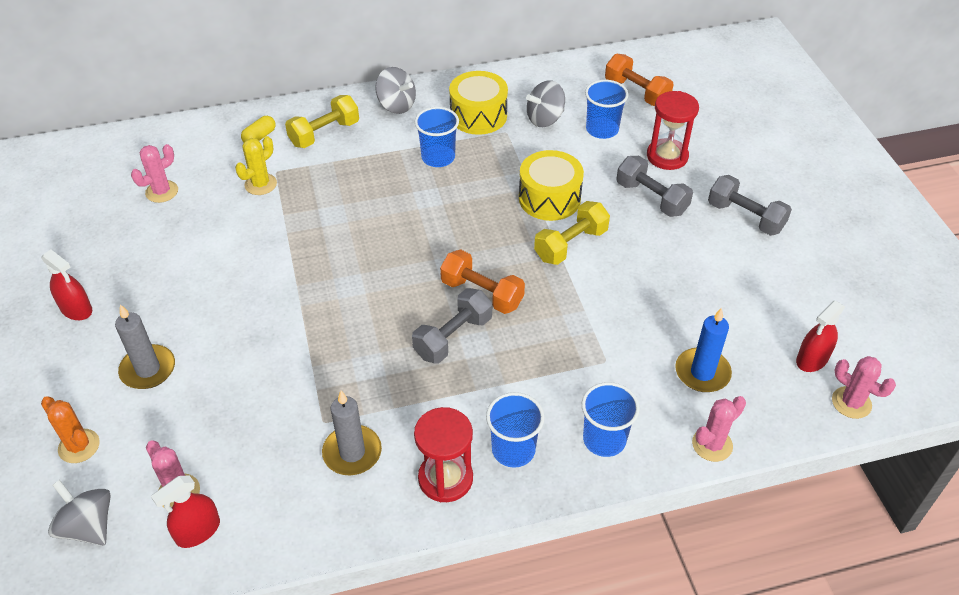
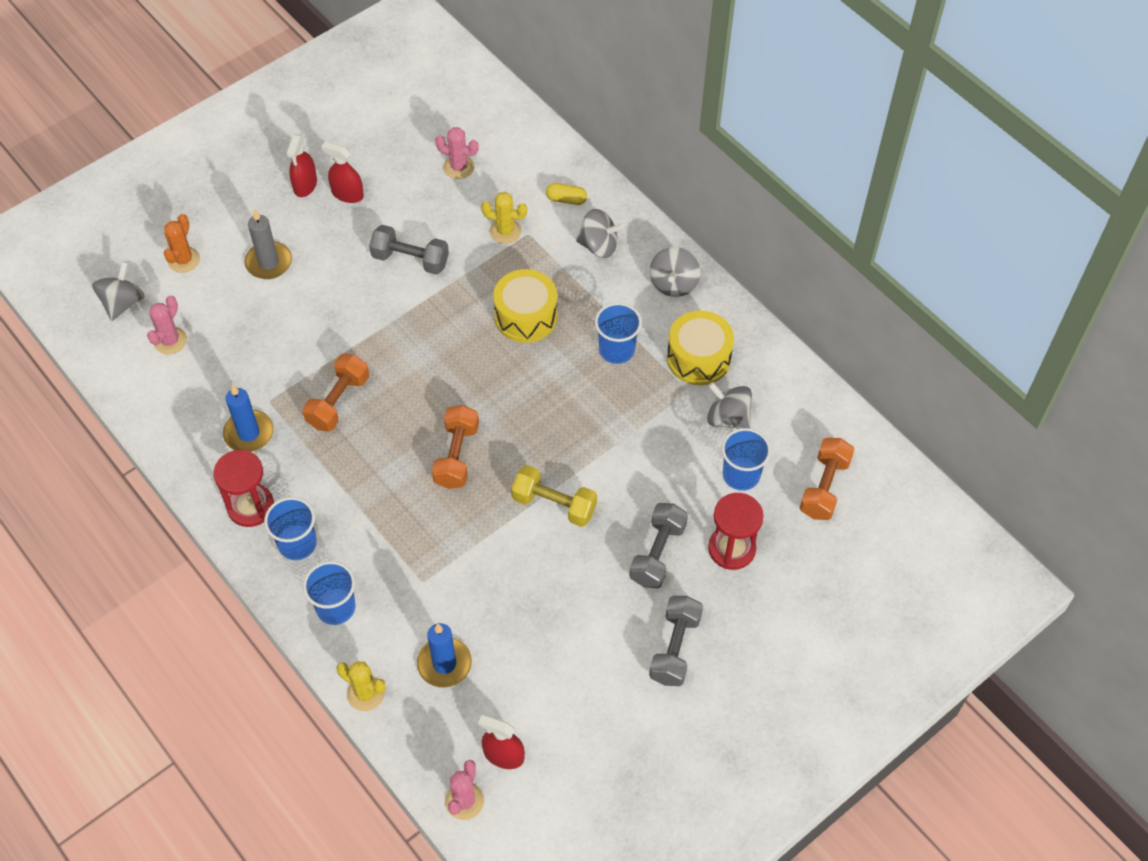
camera: 65 degrees right, 10 degrees up
(198, 531) = (144, 369): red spray bottle -> red spray bottle (347, 194)
(324, 134) = (599, 246): yellow dumbbell -> grey spinning top
(352, 452) = (249, 433): grey candle -> blue candle
(363, 363) = (338, 402): none -> orange dumbbell
(453, 337) = (396, 454): grey dumbbell -> grey dumbbell (410, 259)
(549, 198) = (609, 464): yellow drum -> yellow drum (526, 316)
(712, 444) = (365, 693): pink cactus -> yellow cactus

